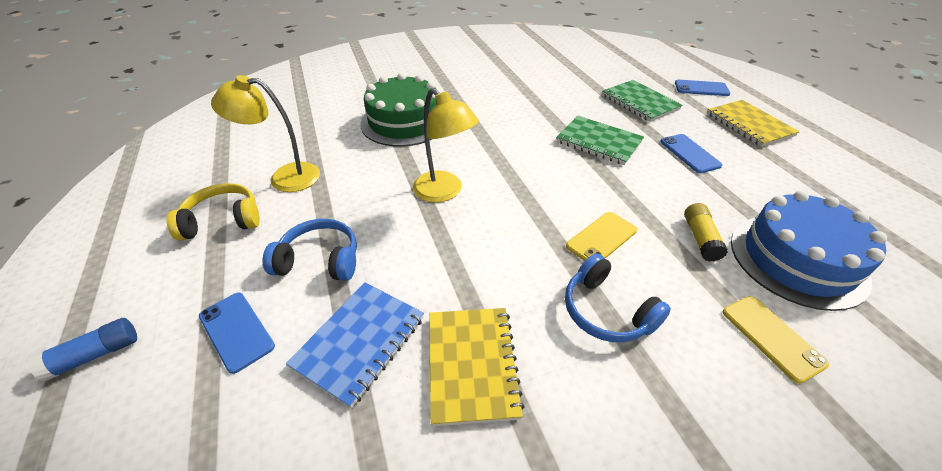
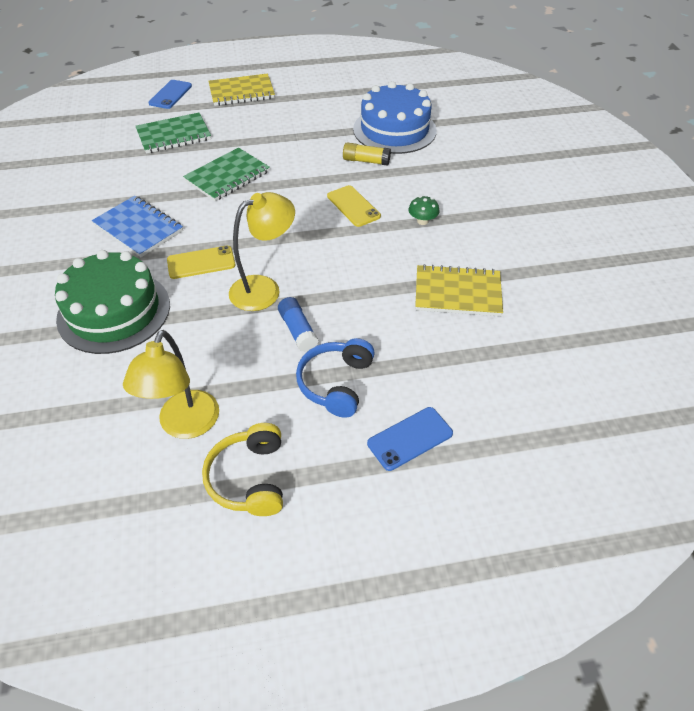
camera: 80 degrees left, 5 degrees up
(95, 355) = (423, 550): blue glue stick -> blue glue stick (298, 330)
(360, 342) = (432, 353): blue notebook -> blue notebook (138, 228)
(606, 311) = (422, 221): blue headphones -> green mushroom
(689, 153) = (267, 134): blue phone -> none
(772, 337) = (451, 162): yellow phone -> yellow phone (201, 262)

